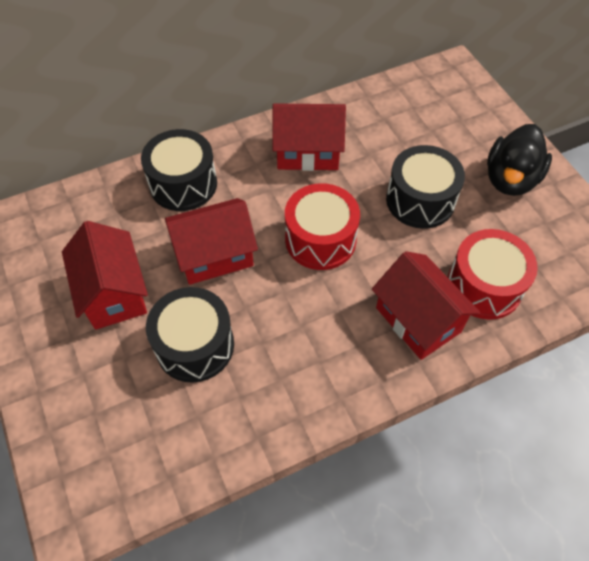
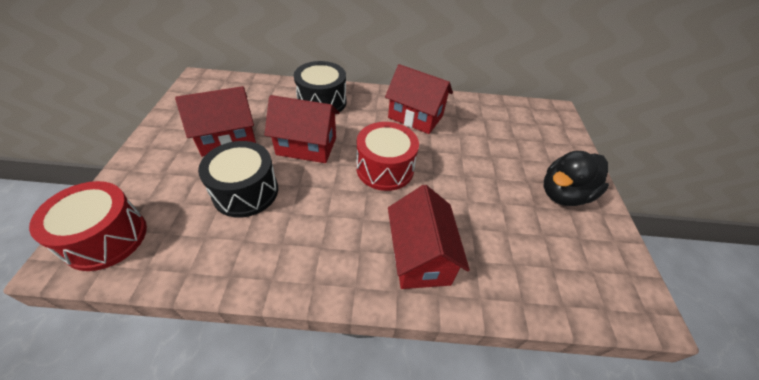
camera: 25 degrees right, 10 degrees down
(114, 293) = (227, 138): red house -> red house turned 60 degrees clockwise
(420, 200) = (478, 177): black drum -> none
(484, 286) = (494, 260): red drum -> red drum (106, 238)

